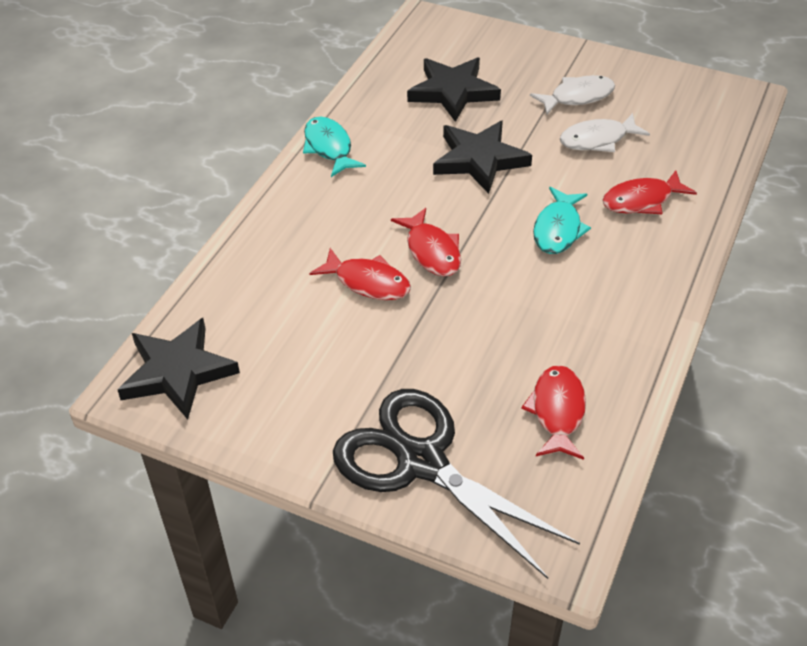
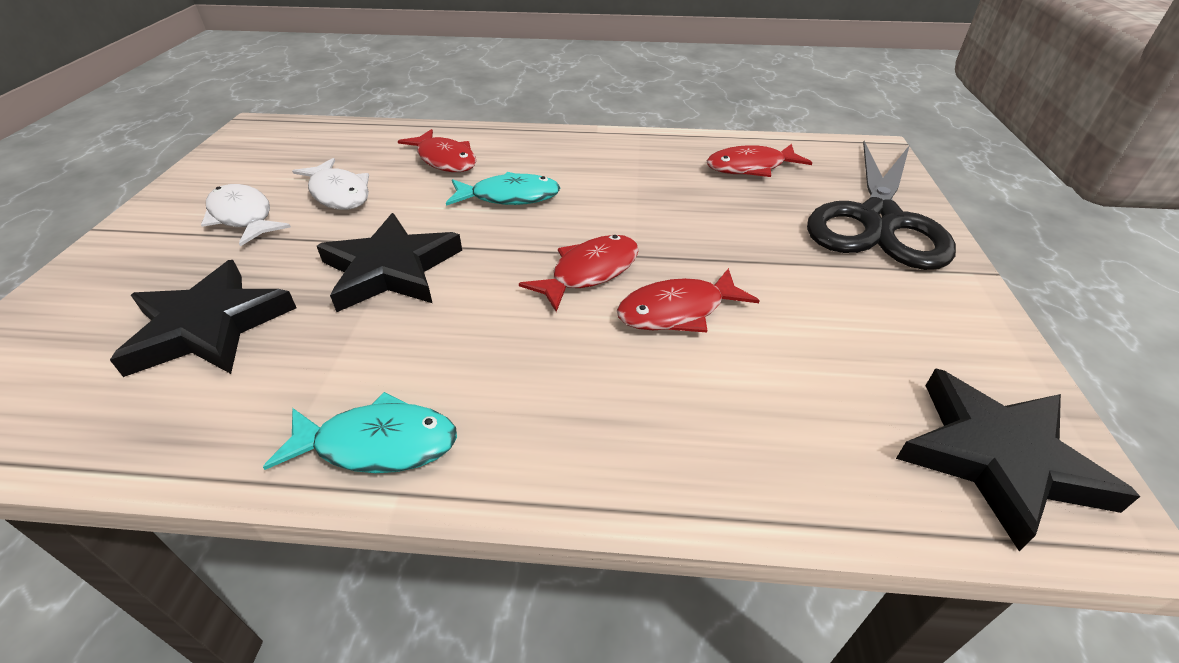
camera: 110 degrees left, 5 degrees down
(329, 147) = (378, 444): turquoise fish -> turquoise fish turned 135 degrees counterclockwise
(368, 282) = (677, 311): red fish -> red fish turned 120 degrees counterclockwise

